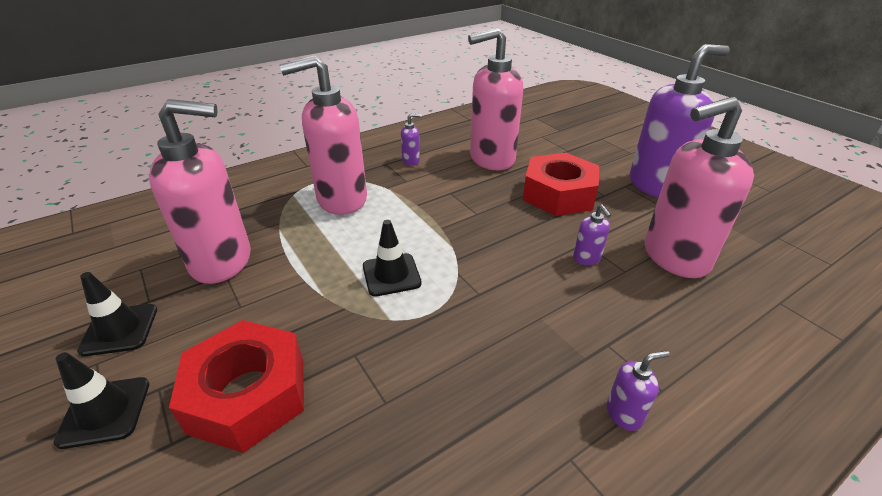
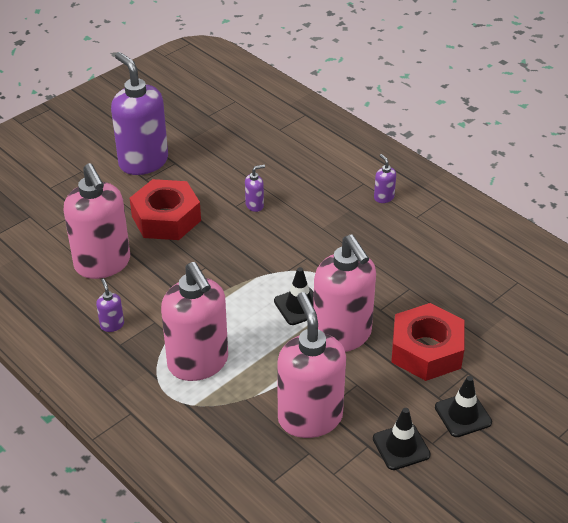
camera: 100 degrees left, 5 degrees up
(674, 257) = (243, 164): pink soap dispenser -> pink soap dispenser (342, 336)

